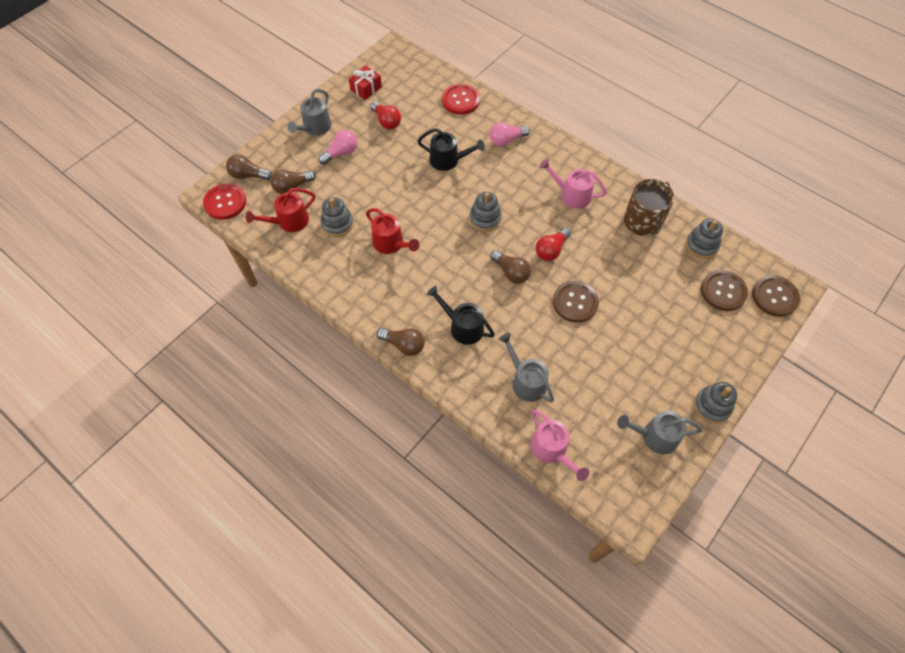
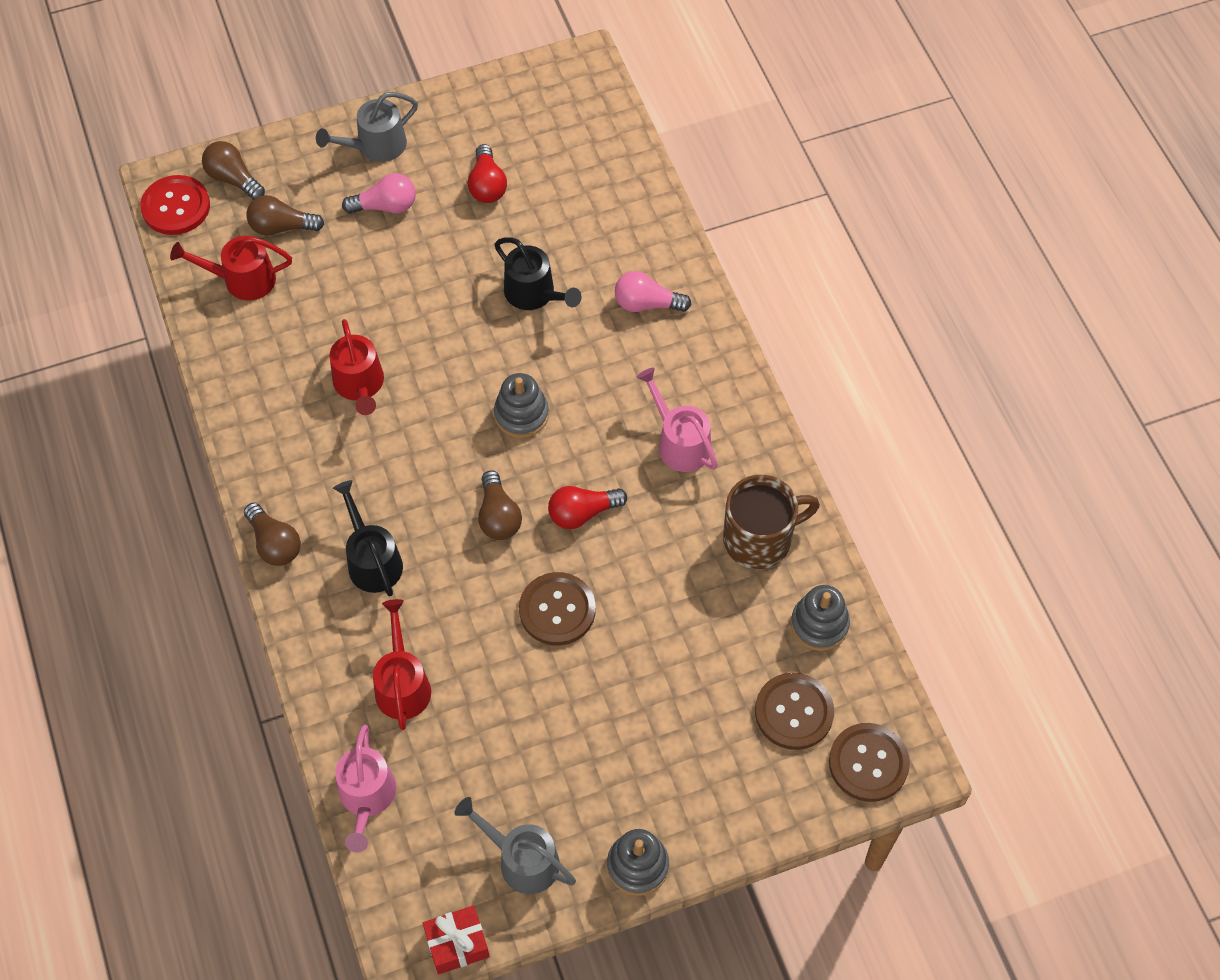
camera: 30 degrees right, 0 degrees up
(337, 224) = (306, 317): grey stacking toy -> none
(366, 88) = (494, 115): red gift -> red gift (457, 944)
(460, 100) = (625, 202): red button -> none
(526, 381) = (402, 684): grey watering can -> red watering can

